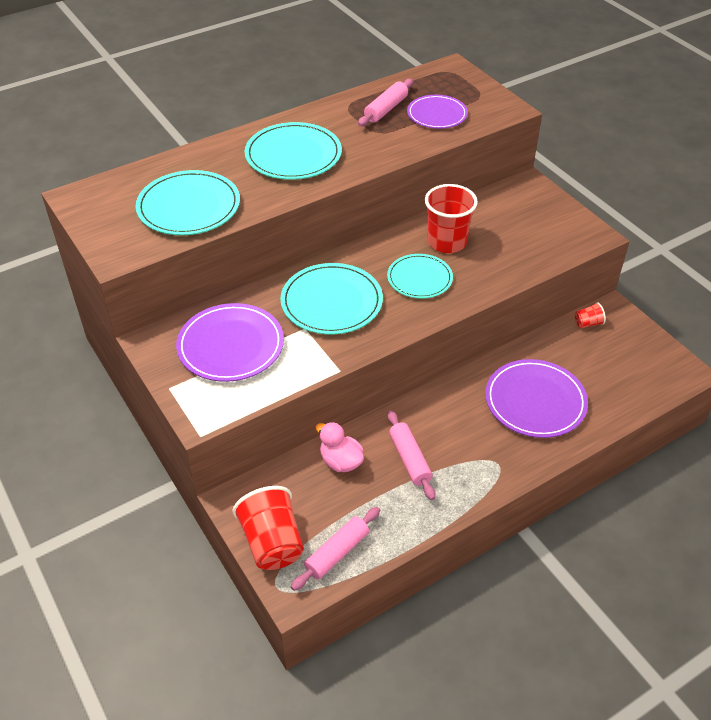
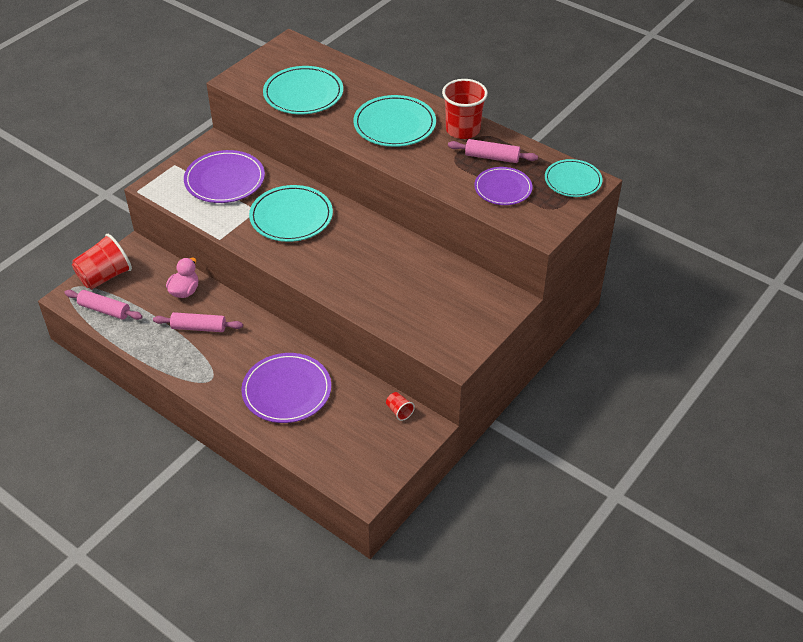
camera: 70 degrees right, 0 degrees up
(410, 459) = (199, 328): pink rolling pin -> pink rolling pin turned 45 degrees clockwise
(419, 278) = (341, 258): turquoise plate -> turquoise plate (573, 180)
(447, 242) = (396, 264): red cup -> red cup (463, 130)

